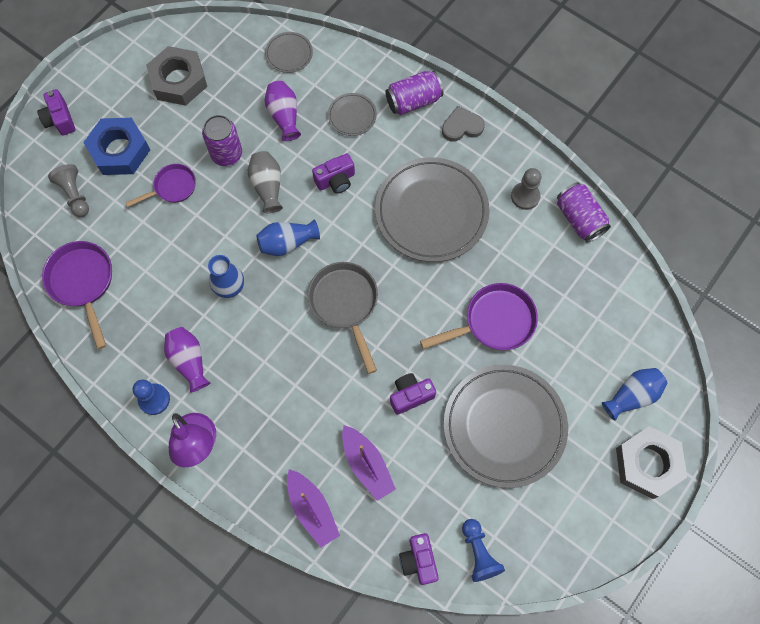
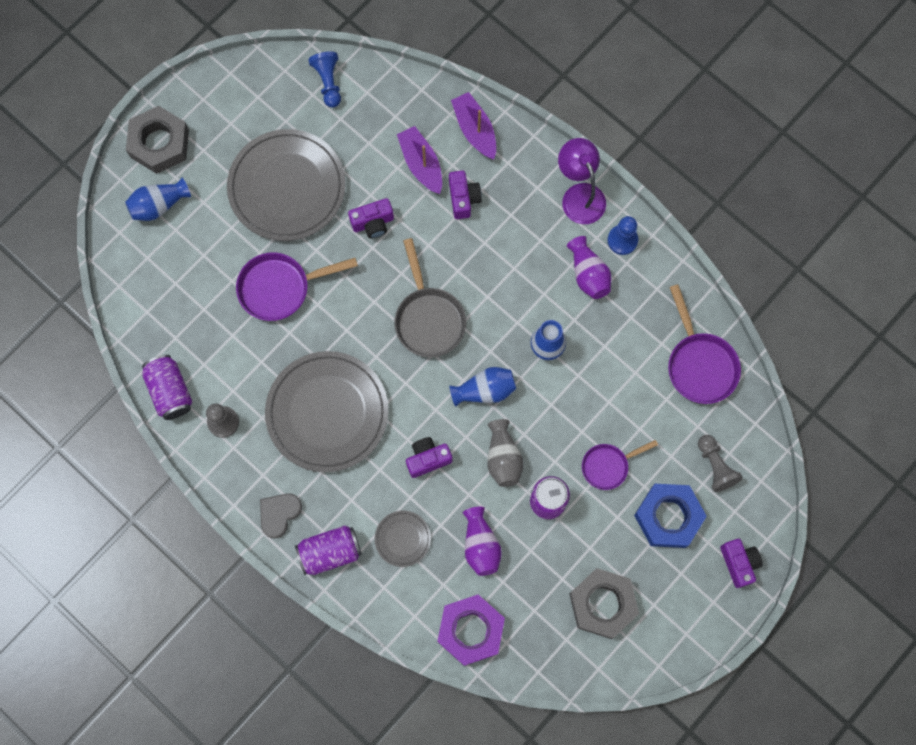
camera: 175 degrees left, 5 degrees up
(289, 54) = (470, 630): grey plate -> purple nut
(418, 560) = (382, 81): purple camera -> purple camera (463, 199)
(462, 126) = (279, 514): grey heart -> grey heart turned 135 degrees clockwise

